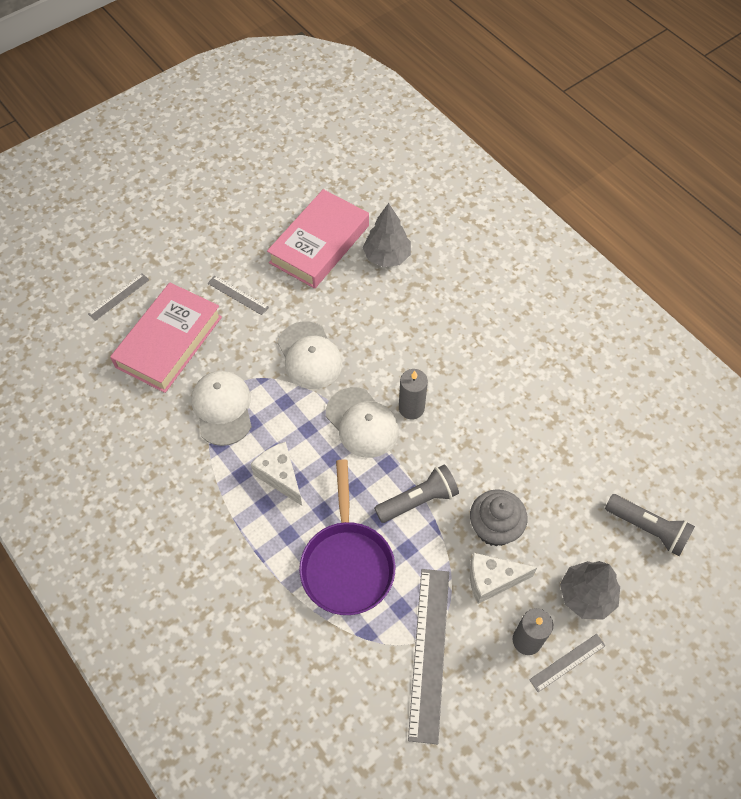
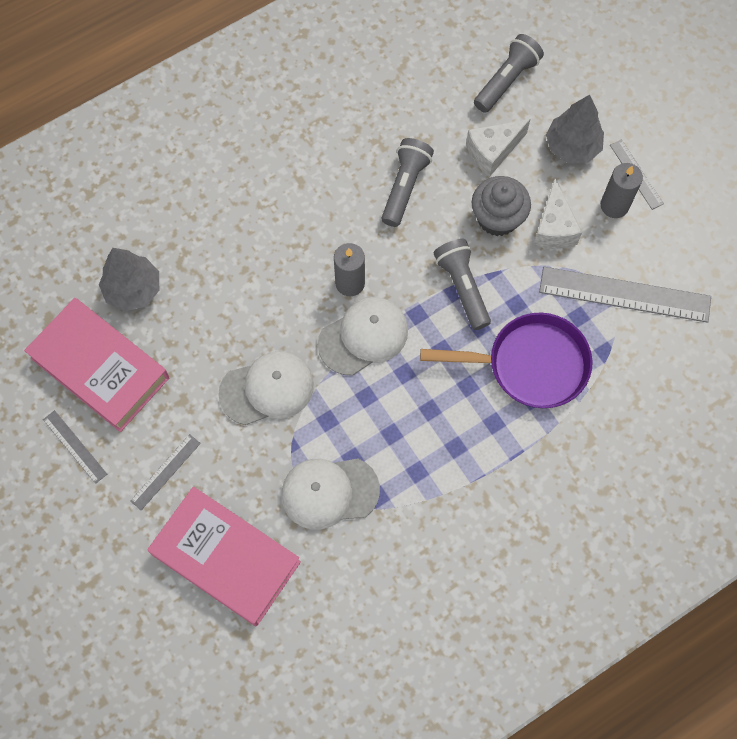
camera: 85 degrees left, 10 degrees up
(119, 297) = (145, 626): grey ruler -> grey ruler (75, 446)
(280, 476) = (423, 429): white cheese -> white cheese (492, 152)
(513, 445) = (404, 187): none -> grey flashlight

